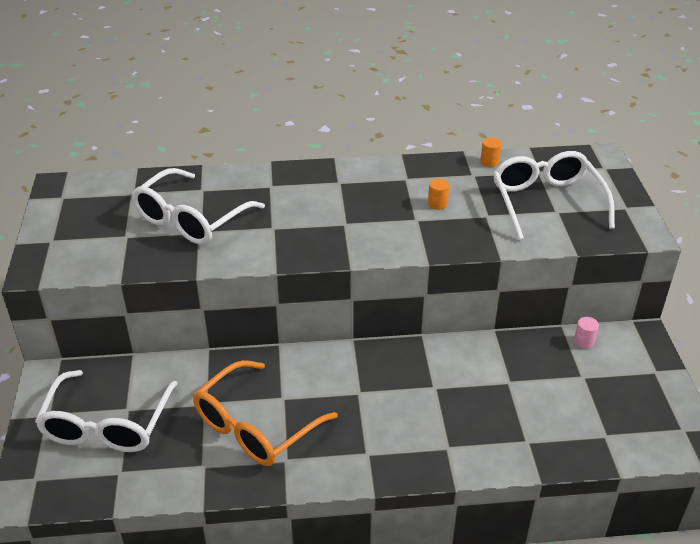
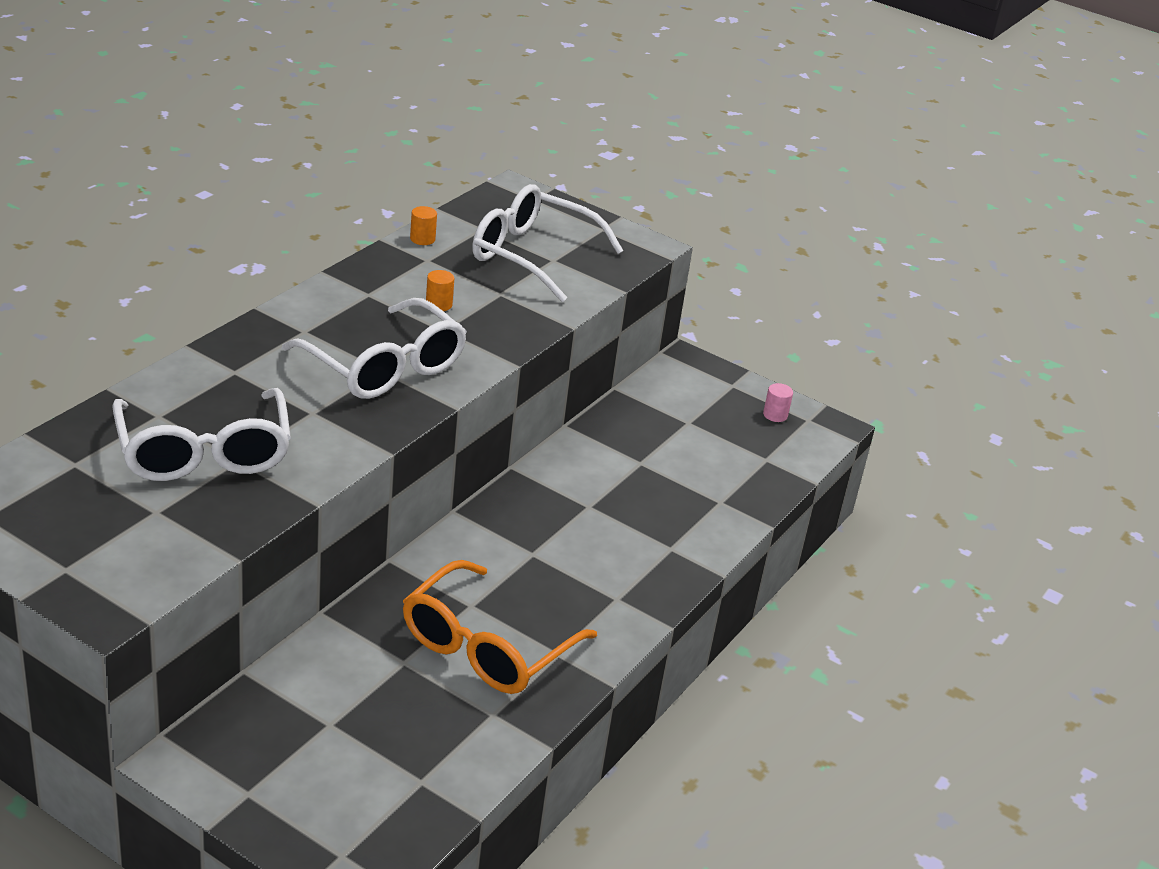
camera: 55 degrees left, 5 degrees down
(107, 425) = (334, 753): white glasses -> white glasses (385, 367)
(255, 427) = (486, 647): orange glasses -> orange glasses turned 45 degrees clockwise
(584, 341) = (649, 391): pink cylinder -> pink cylinder (775, 415)

